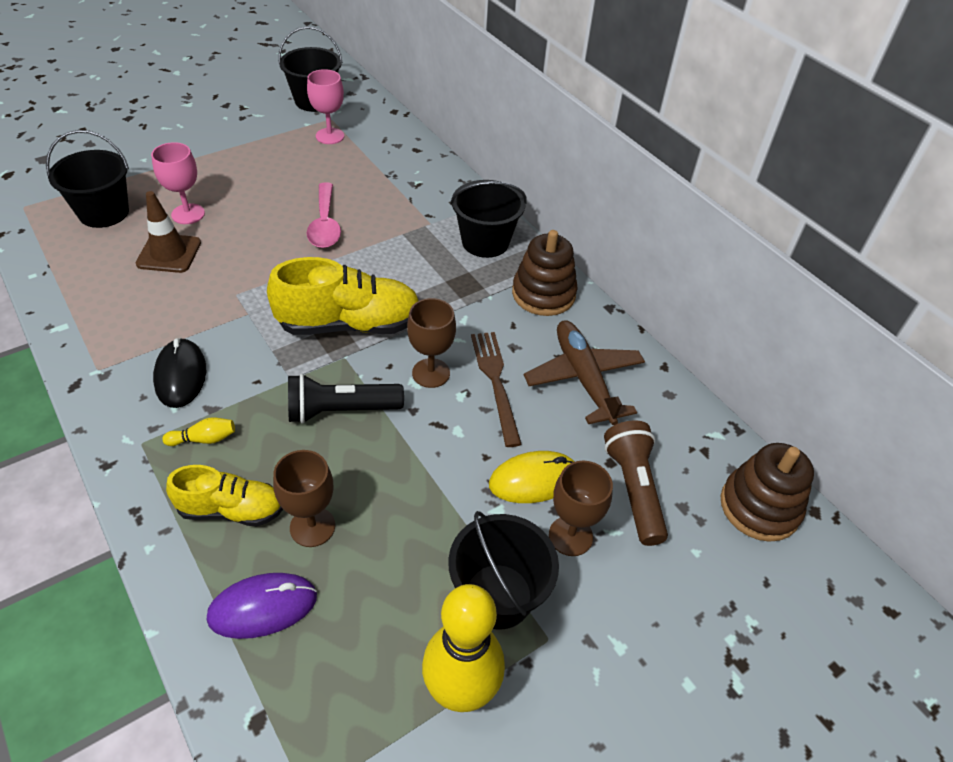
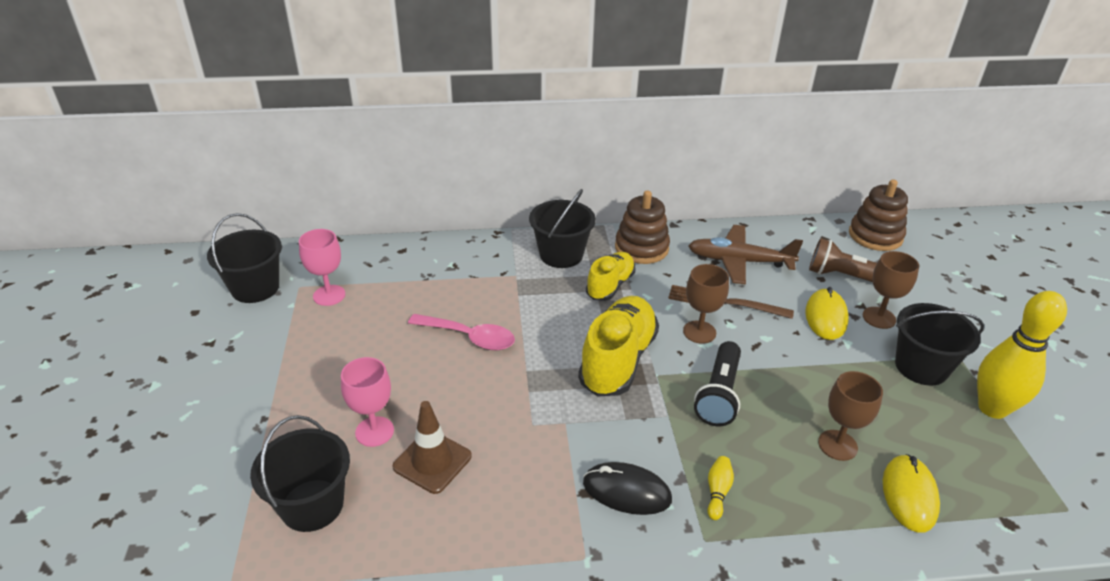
camera: 60 degrees left, 10 degrees down
(231, 510) = (806, 491): yellow shoe -> yellow shoe (610, 285)
(263, 607) = (909, 495): purple mouse -> yellow mouse

